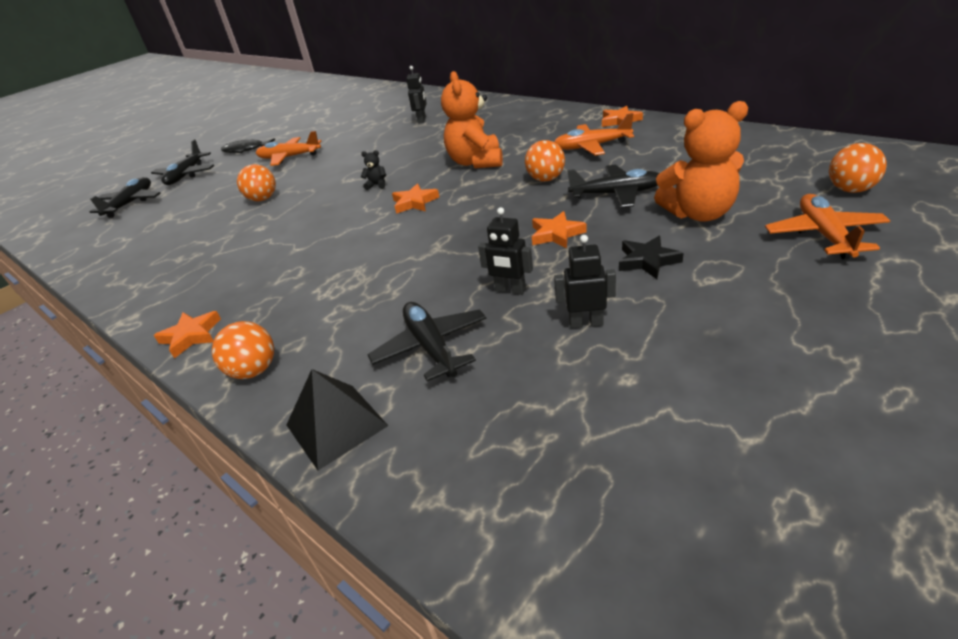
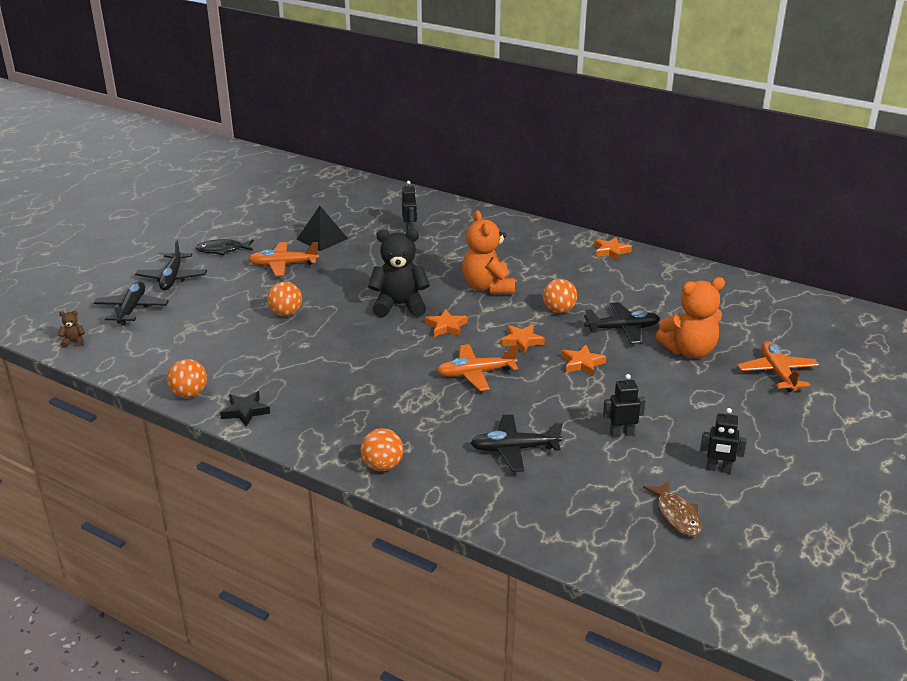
camera: 15 degrees left, 5 degrees down
(57, 235) = (74, 342): none -> brown teddy bear
(191, 336) = (308, 441): orange star -> orange star (521, 341)
(336, 425) = (468, 500): black pyramid -> black pyramid (322, 239)
(377, 185) = (399, 305): black teddy bear -> black teddy bear, size x2.50
(431, 347) = (514, 449): black plane -> black plane turned 60 degrees counterclockwise
(510, 290) = (559, 408): black robot -> black robot (718, 469)
(591, 147) = (591, 279): orange plane -> orange plane (475, 374)
(647, 261) = (656, 388): black star -> black star (245, 411)
(648, 465) = (676, 515): none -> brown fish
(850, 190) = (797, 336): orange ball -> orange ball (189, 394)

